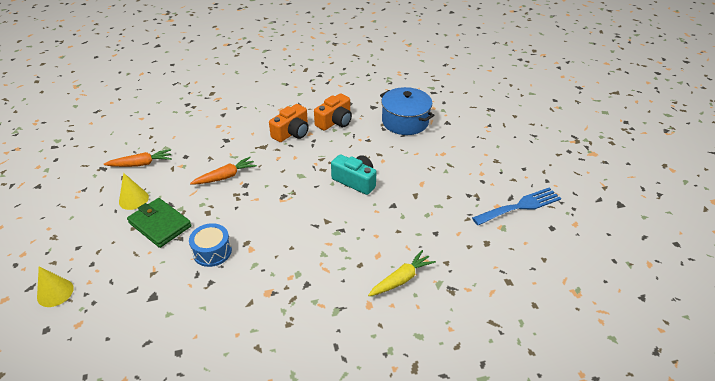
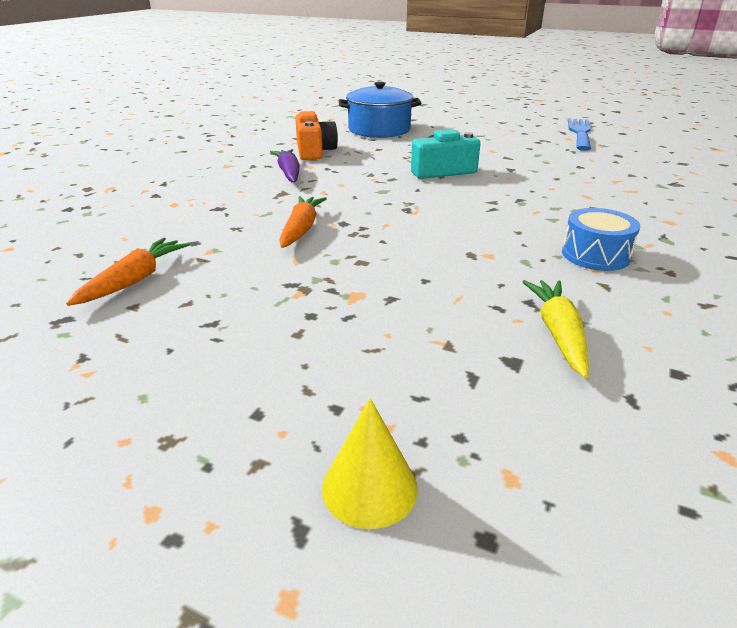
camera: 50 degrees left, 10 degrees down
(133, 199) = (218, 312): yellow cone -> none
(160, 224) = (329, 306): green wallet -> none
(212, 251) = (459, 282): blue drum -> blue drum (595, 255)
(292, 132) = (288, 173): orange camera -> purple carrot
(401, 279) = (639, 197): yellow carrot -> yellow carrot (558, 333)

